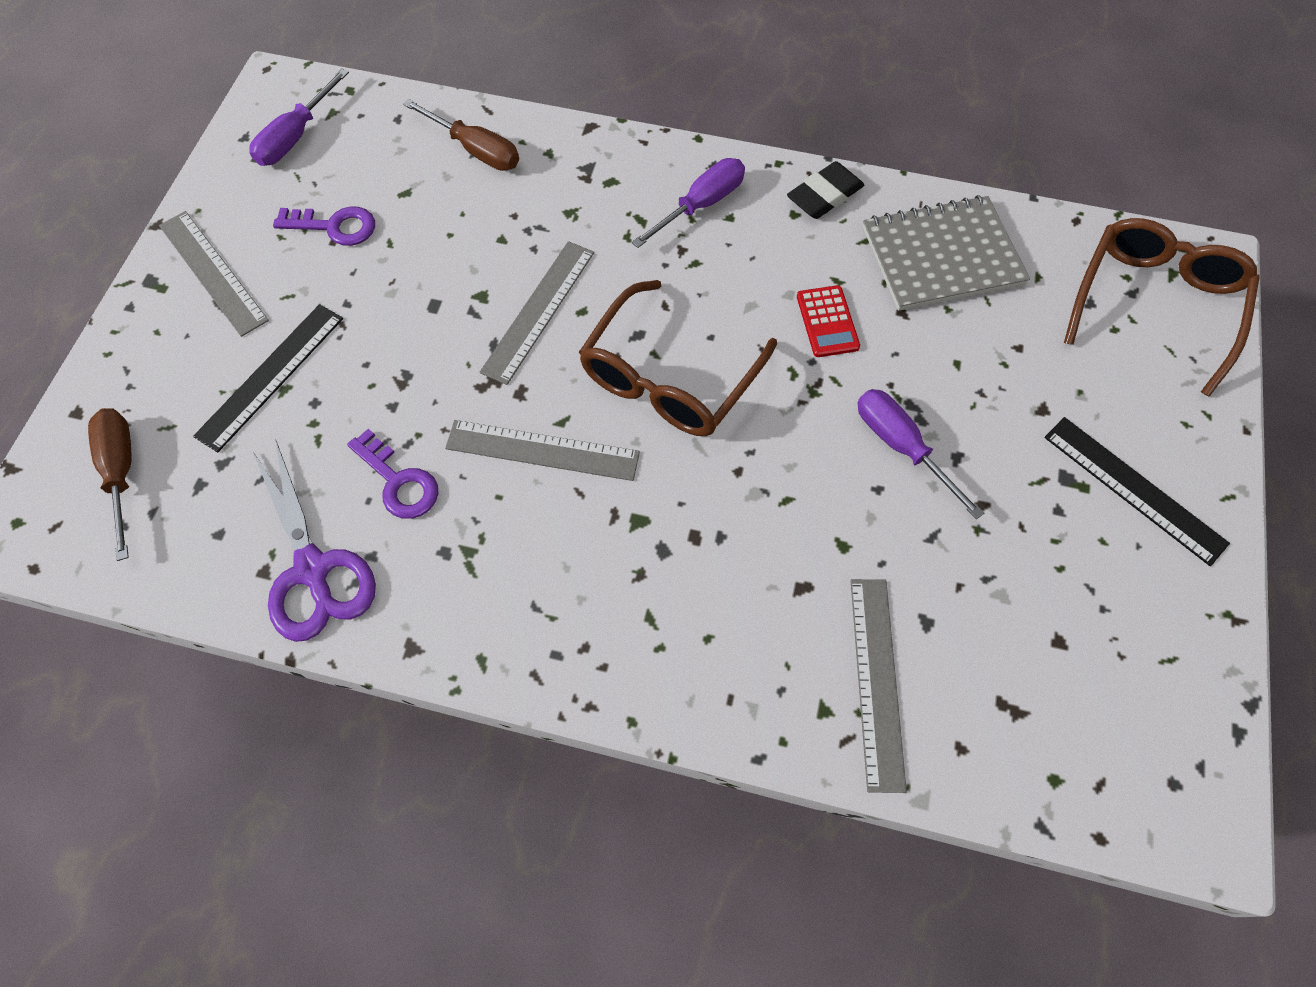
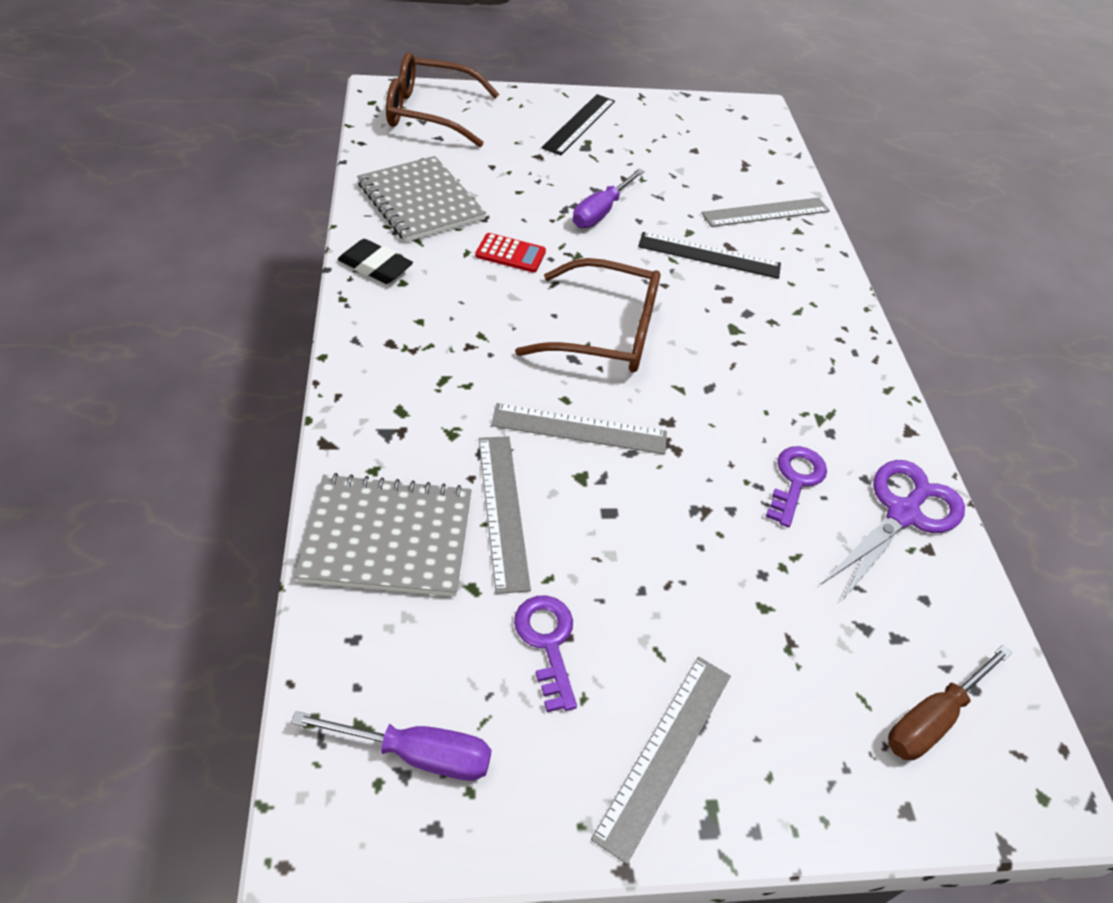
camera: 115 degrees left, 15 degrees down
(271, 376) = (757, 625): black ruler -> black ruler (709, 255)
(476, 150) = (387, 537): brown screwdriver -> grey notebook
(542, 450) = (712, 394): grey ruler -> grey ruler (502, 510)
(701, 205) = (411, 341): purple screwdriver -> none
(827, 322) = (510, 254): red calculator -> red calculator turned 45 degrees clockwise

